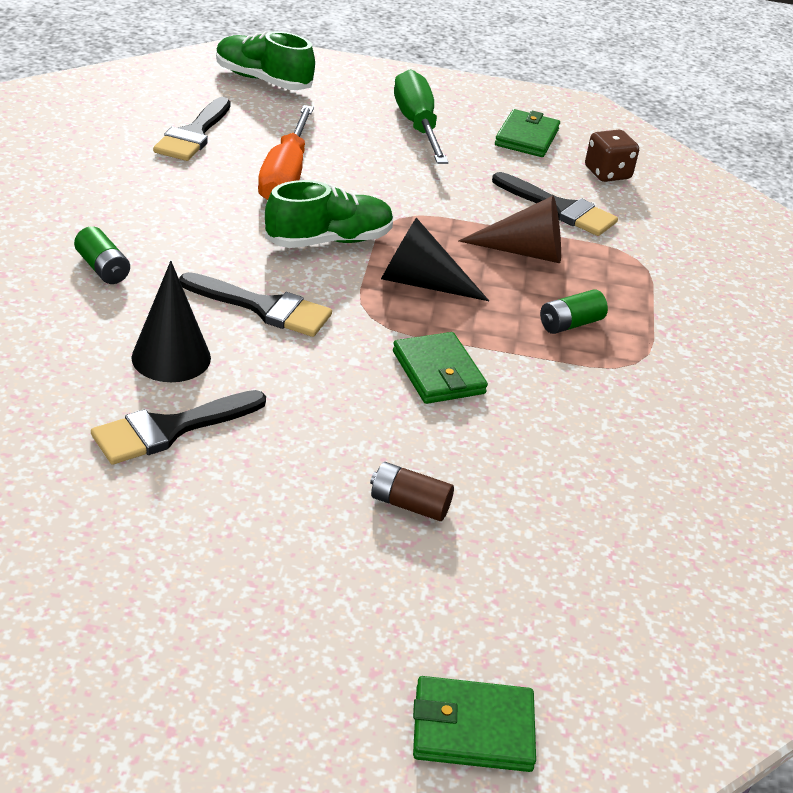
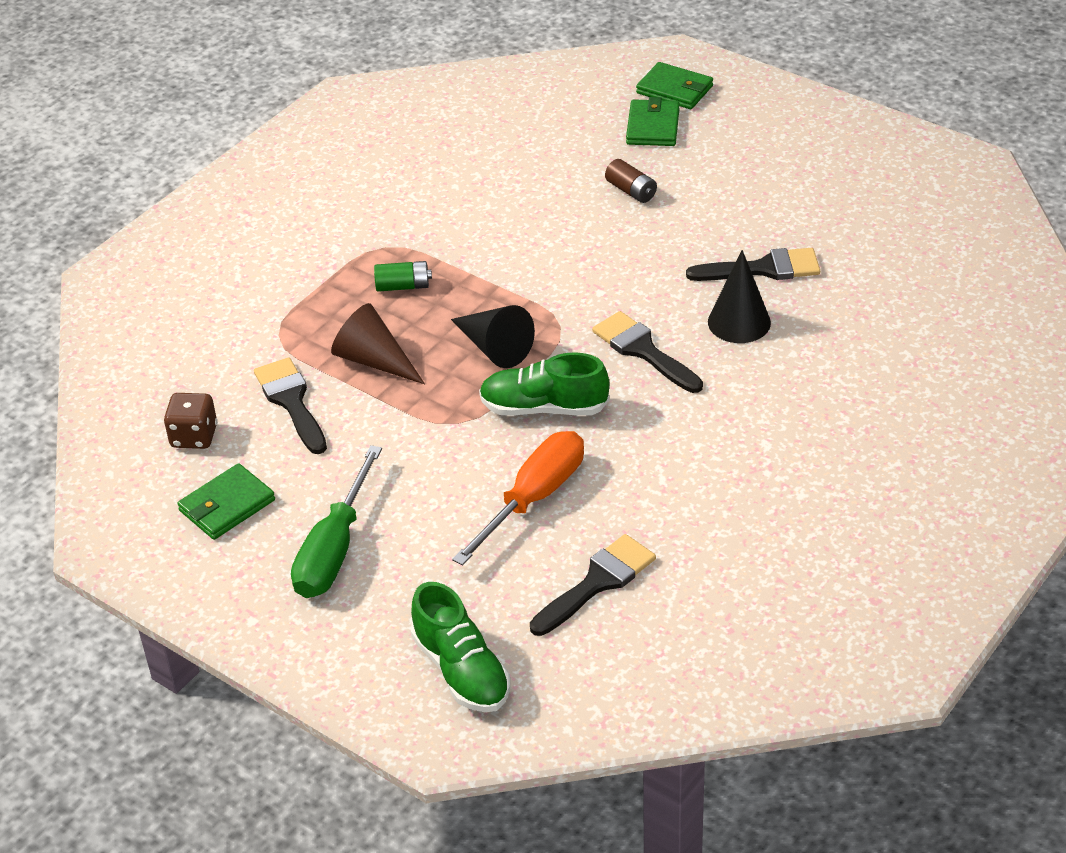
camera: 145 degrees left, 5 degrees up
(102, 268) = (762, 417): green battery -> none
(438, 372) = (543, 269): green wallet -> green wallet (653, 127)

